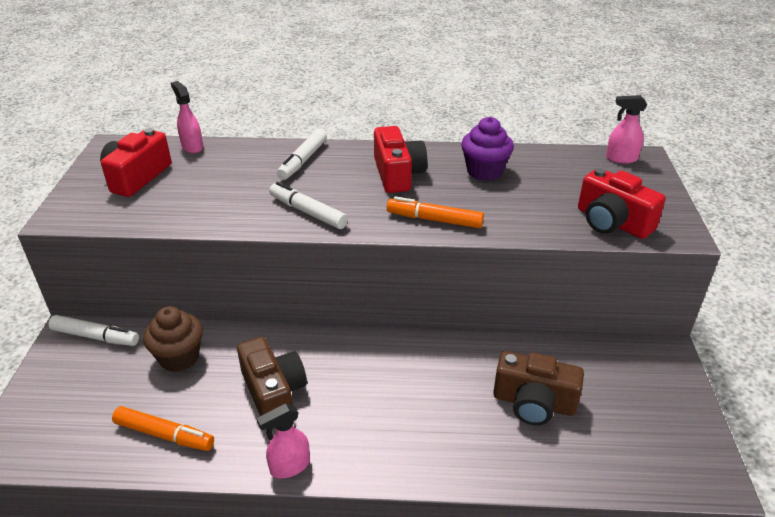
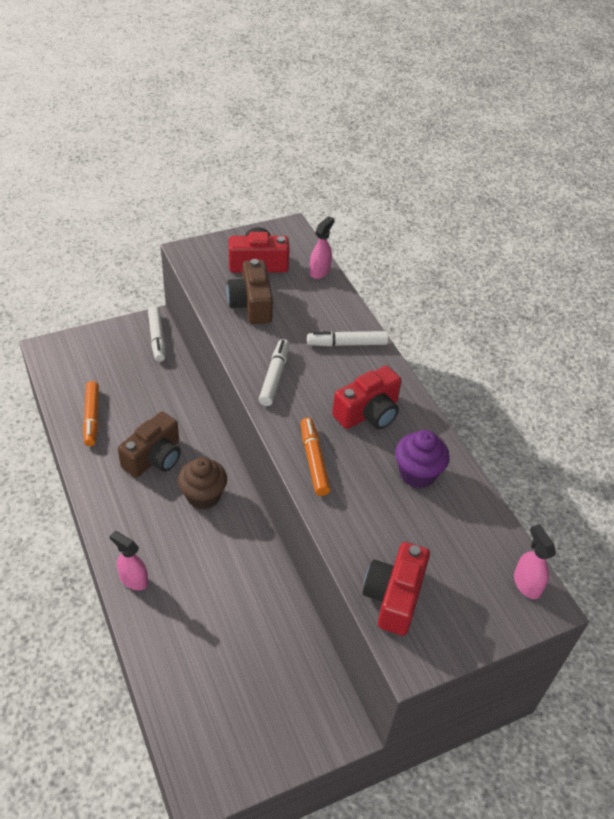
camera: 60 degrees right, 10 degrees up
(179, 357) = (160, 390): brown cupcake -> brown cupcake (203, 496)
(289, 466) = (94, 495): pink spray bottle -> pink spray bottle (133, 579)
(533, 403) = (223, 630): brown camera -> brown camera (251, 304)

